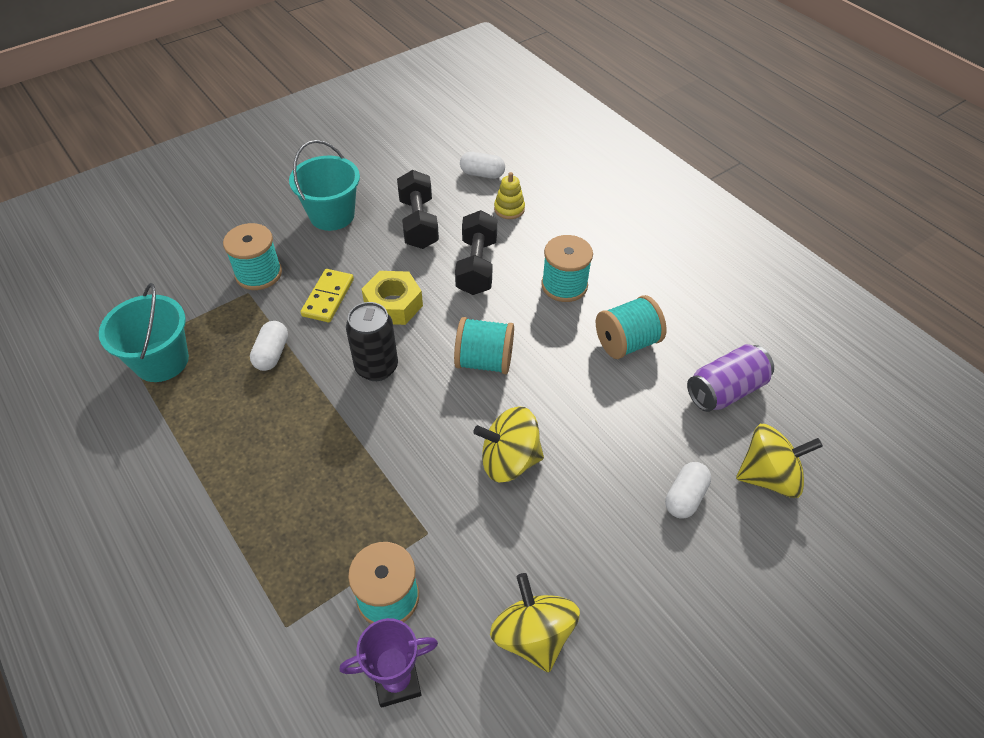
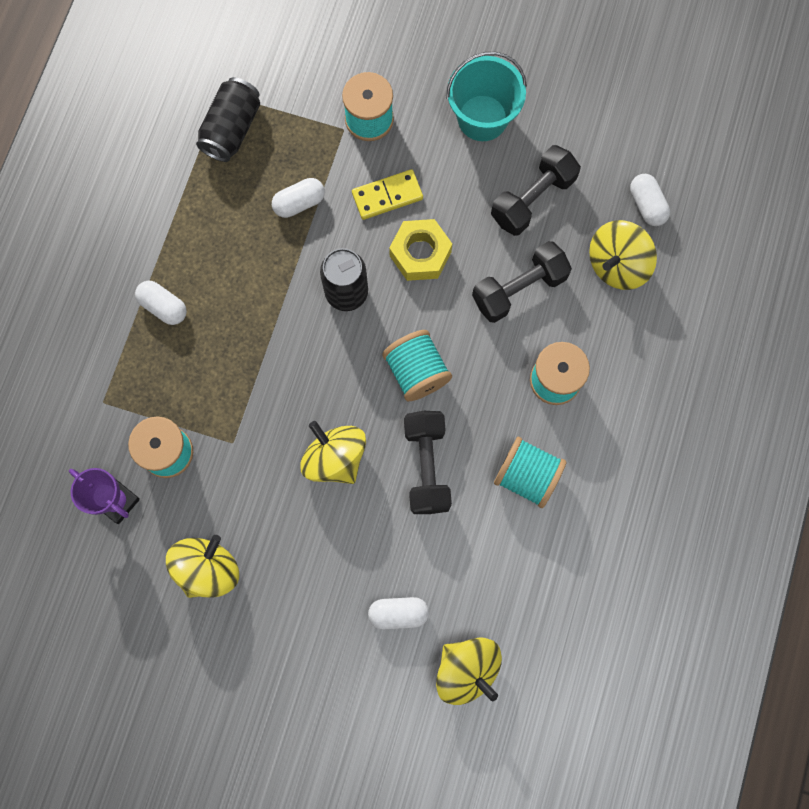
camera: 55 degrees right, 25 degrees up
(161, 361) = (232, 129): turquoise bucket -> black can
(251, 509) = (163, 307): none -> white capsule
(509, 209) = (617, 264): yellow stacking toy -> yellow spinning top
(568, 400) = (426, 466): none -> black dumbbell
(725, 390) = (534, 590): purple can -> none

